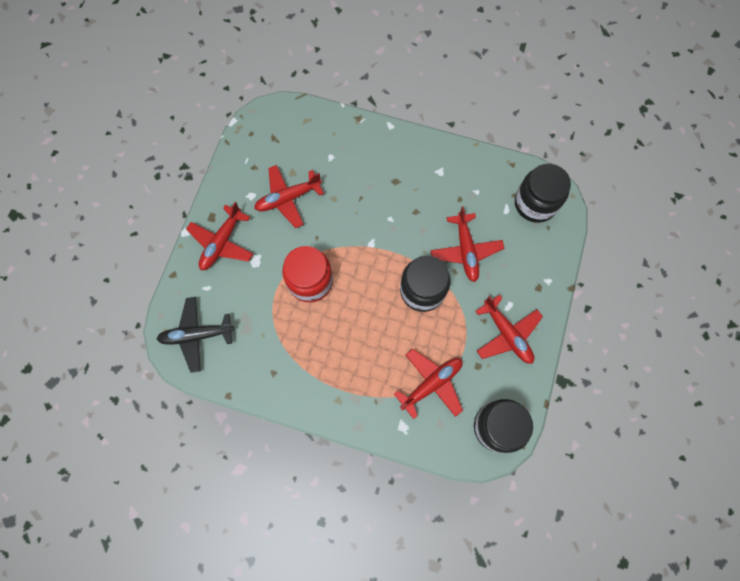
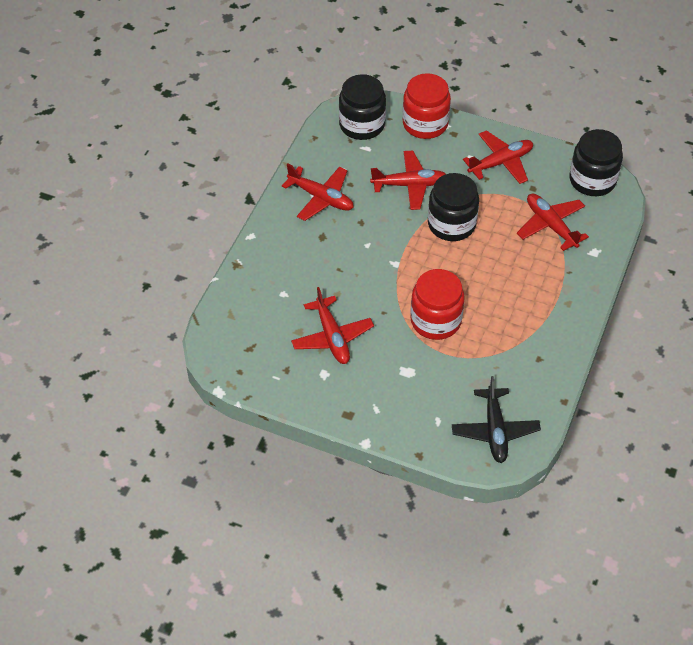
camera: 85 degrees left, 20 degrees down
(222, 243) = (382, 404): red plane -> red plane (321, 198)
(546, 260) = (425, 124): none -> red jar

